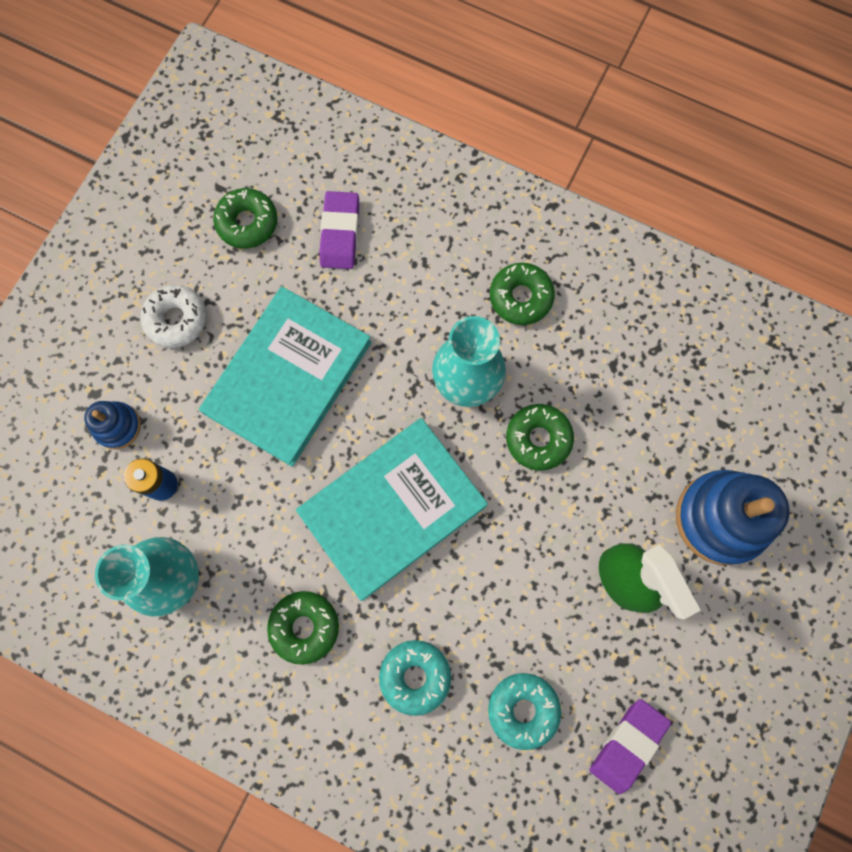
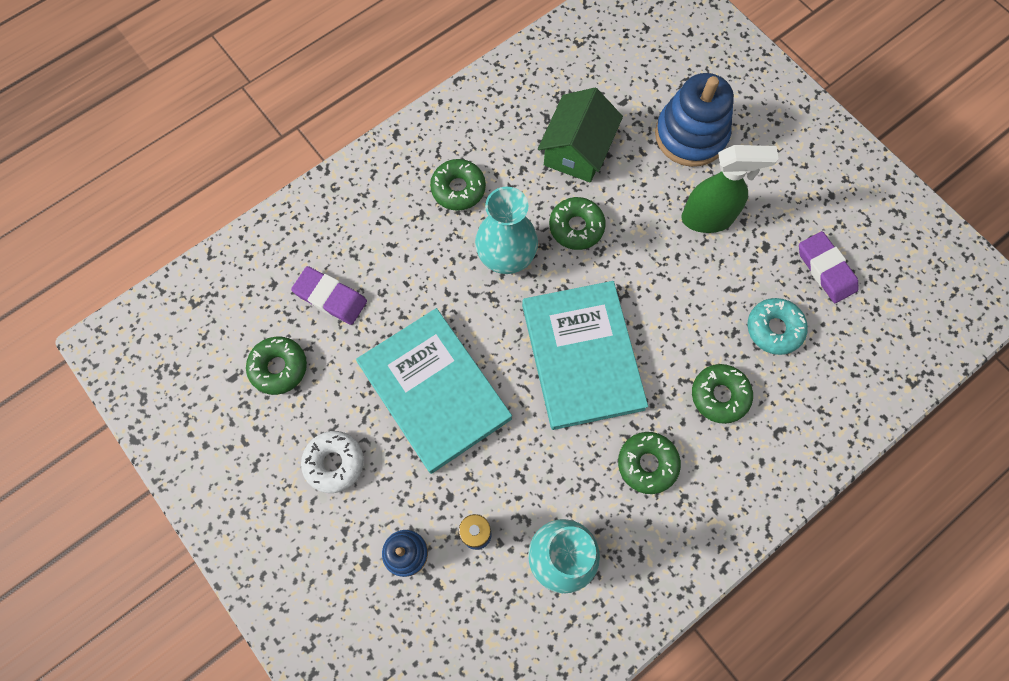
camera: 65 degrees left, 5 degrees down
(415, 676) = (719, 395): turquoise donut -> green donut
(633, 400) = (577, 150): none -> green house

